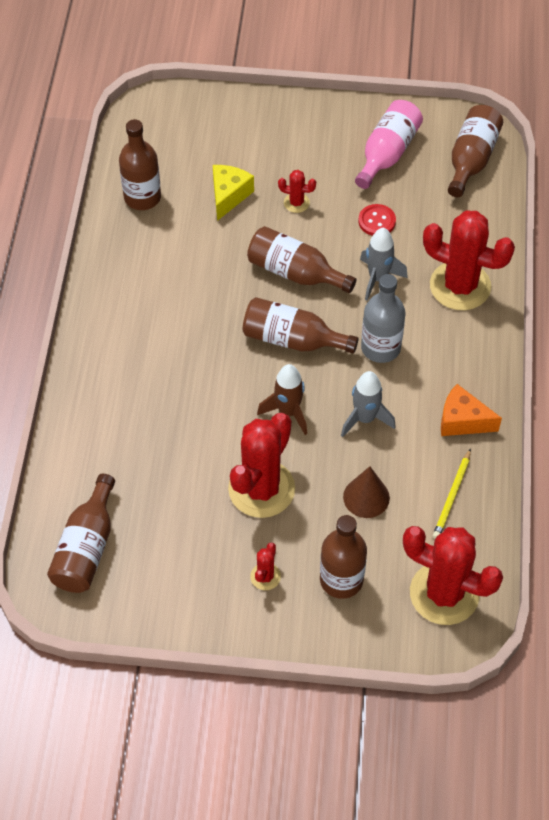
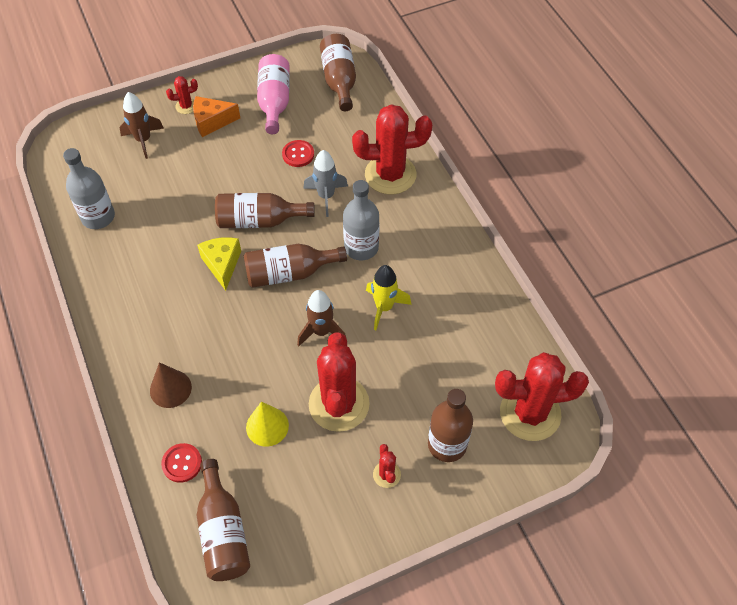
camera: 30 degrees left, 0 degrees up
(86, 469) = (182, 463): none -> red button
(142, 197) = (98, 217): brown bottle -> grey bottle
(182, 475) = (267, 426): none -> yellow cone
(228, 196) = (169, 185): yellow cheese -> yellow cheese (222, 264)
(230, 137) = (143, 140): none -> brown rocket
(296, 203) = (227, 167): red cactus -> red cactus (186, 106)
(365, 418) = (384, 307): grey rocket -> yellow rocket
(366, 497) = (424, 368): brown cone -> brown cone (170, 389)
(452, 496) = (486, 334): yellow pencil -> none
(462, 421) = (457, 273): orange cheese -> orange cheese (212, 122)

